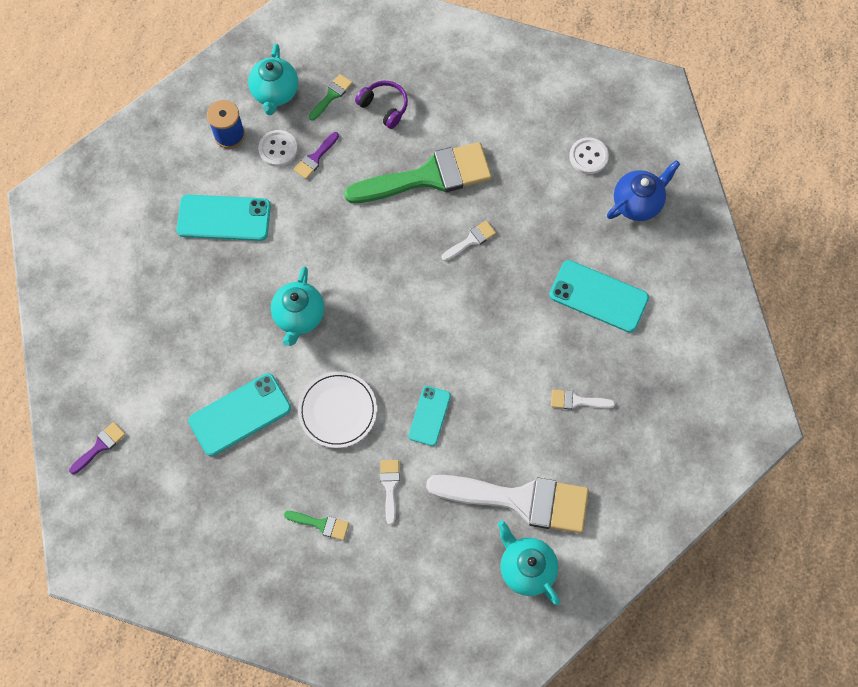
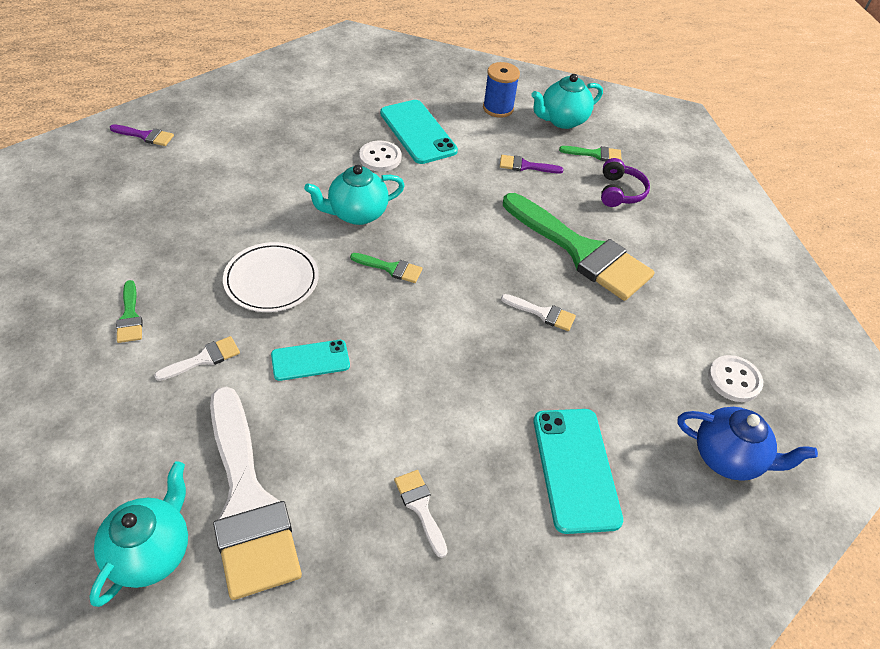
camera: 55 degrees right, 20 degrees down
(240, 414) = (226, 211): turquoise phone -> none
(278, 149) = (512, 140): white button -> white button (380, 158)
(372, 320) = (391, 268): none -> green brush

